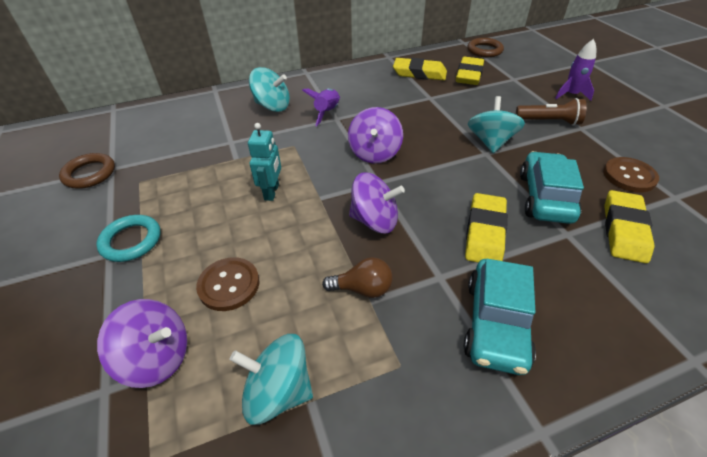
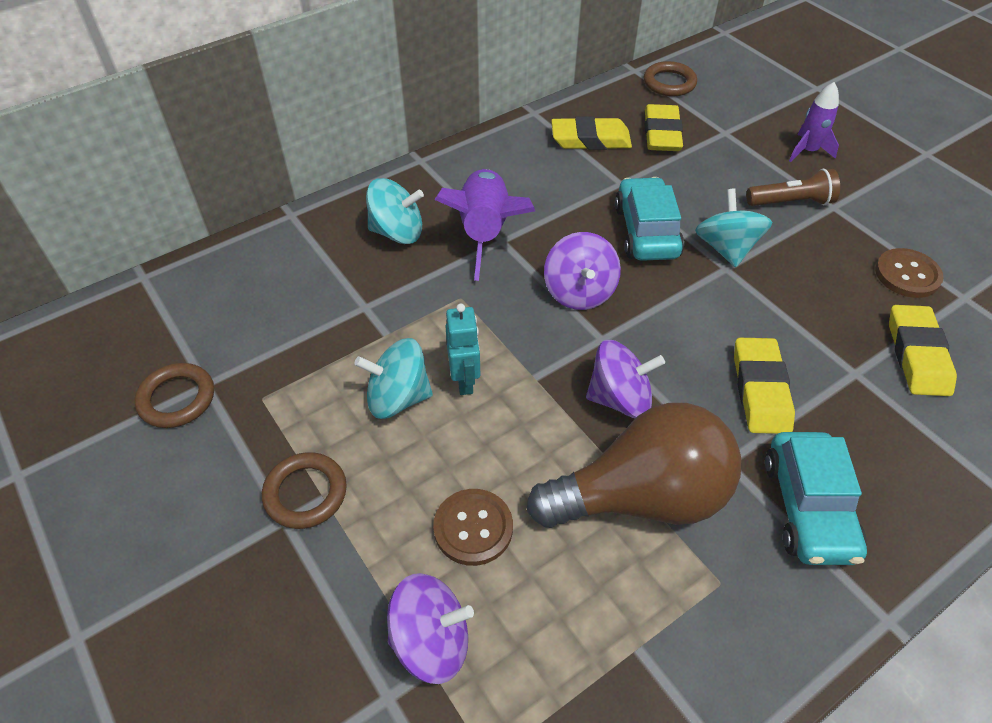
camera: 15 degrees left, 5 degrees up
(131, 241) = (305, 493): turquoise ring -> brown ring
(278, 391) = (596, 646): turquoise spinning top -> turquoise spinning top (398, 398)
(327, 113) = (485, 232): purple rocket -> purple rocket, size x1.70
(362, 289) = (642, 497): brown light bulb -> brown light bulb, size x2.34
(545, 197) = (817, 324): turquoise car -> turquoise car (646, 231)

